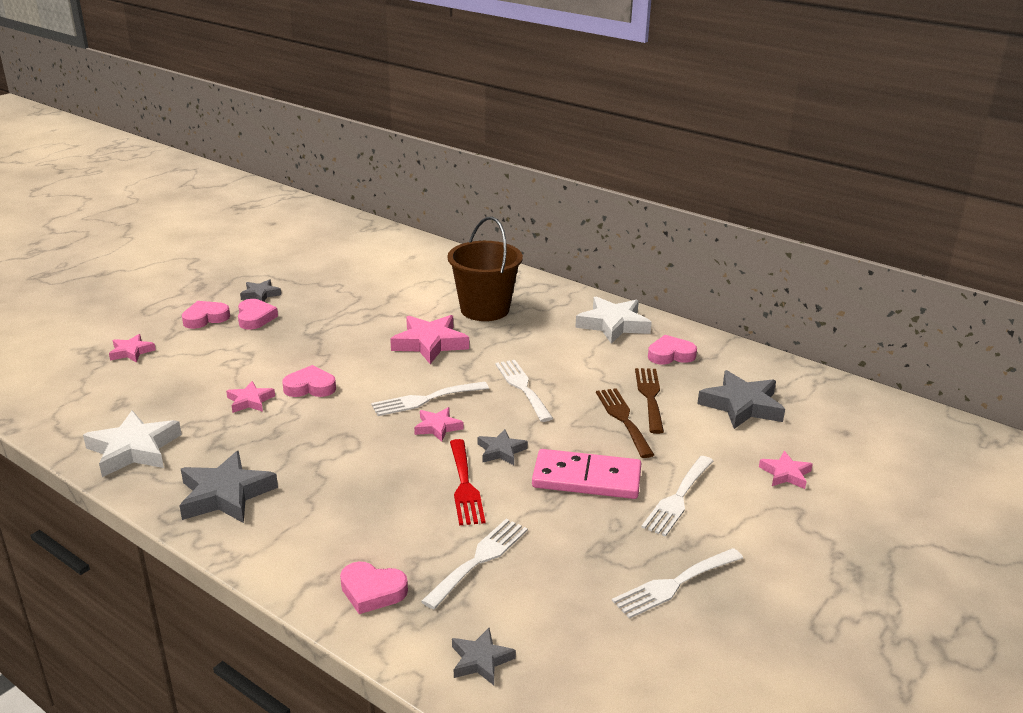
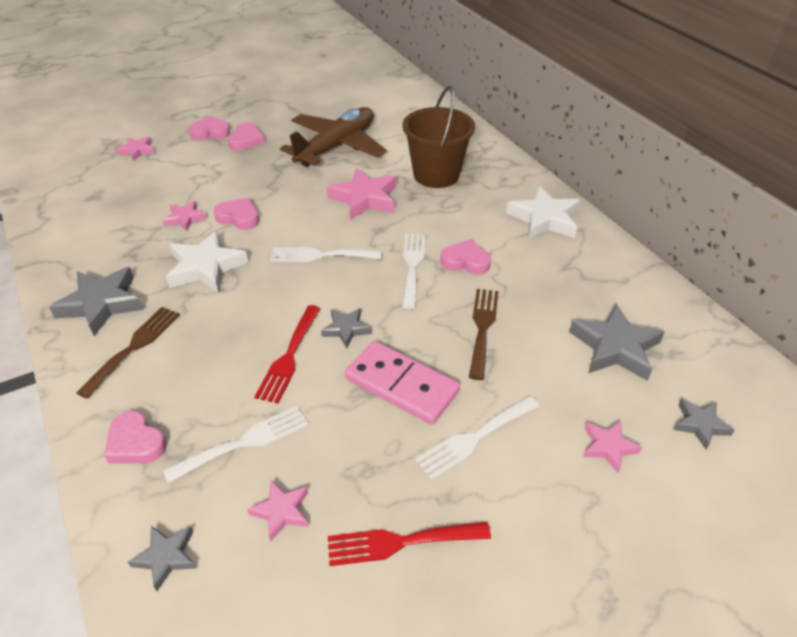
camera: 25 degrees right, 15 degrees up
(134, 449) = (72, 241): white star -> white star (206, 267)
(260, 294) = (266, 119): grey star -> grey star (700, 425)
(361, 305) = (336, 146): none -> brown plane
(438, 427) = (310, 287): pink star -> pink star (281, 511)
(650, 396) = (526, 309): brown fork -> brown fork (134, 347)
(670, 355) = (579, 267): pink heart -> pink heart (465, 261)
(674, 584) = (400, 542): white fork -> red fork

